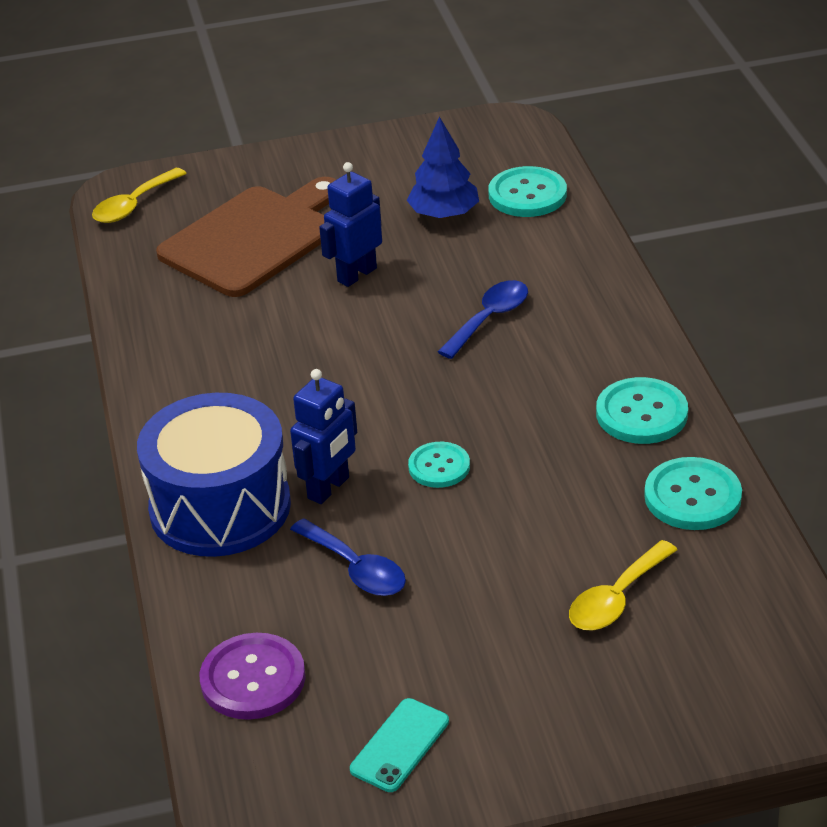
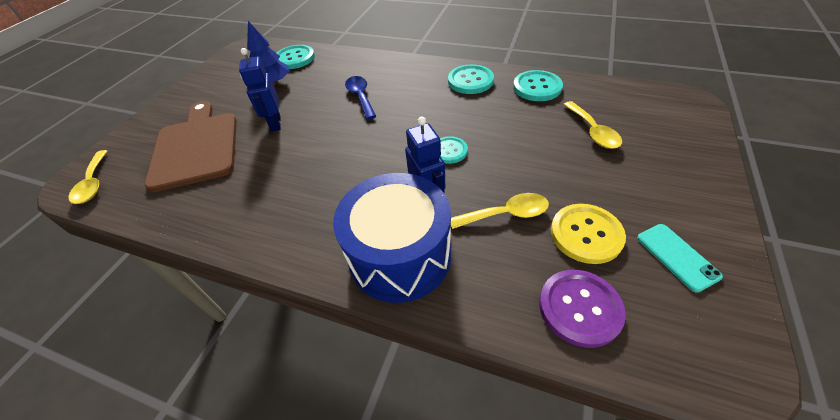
camera: 55 degrees left, 10 degrees up
(356, 569) = (506, 214): blue spoon -> yellow spoon
(376, 652) = (586, 234): none -> yellow button

